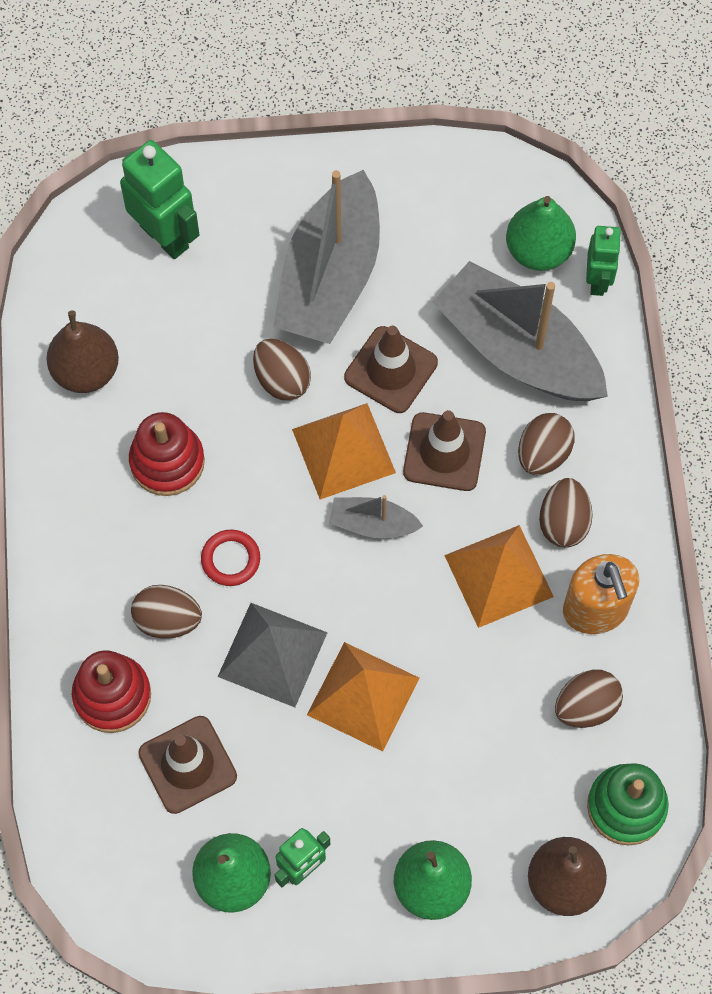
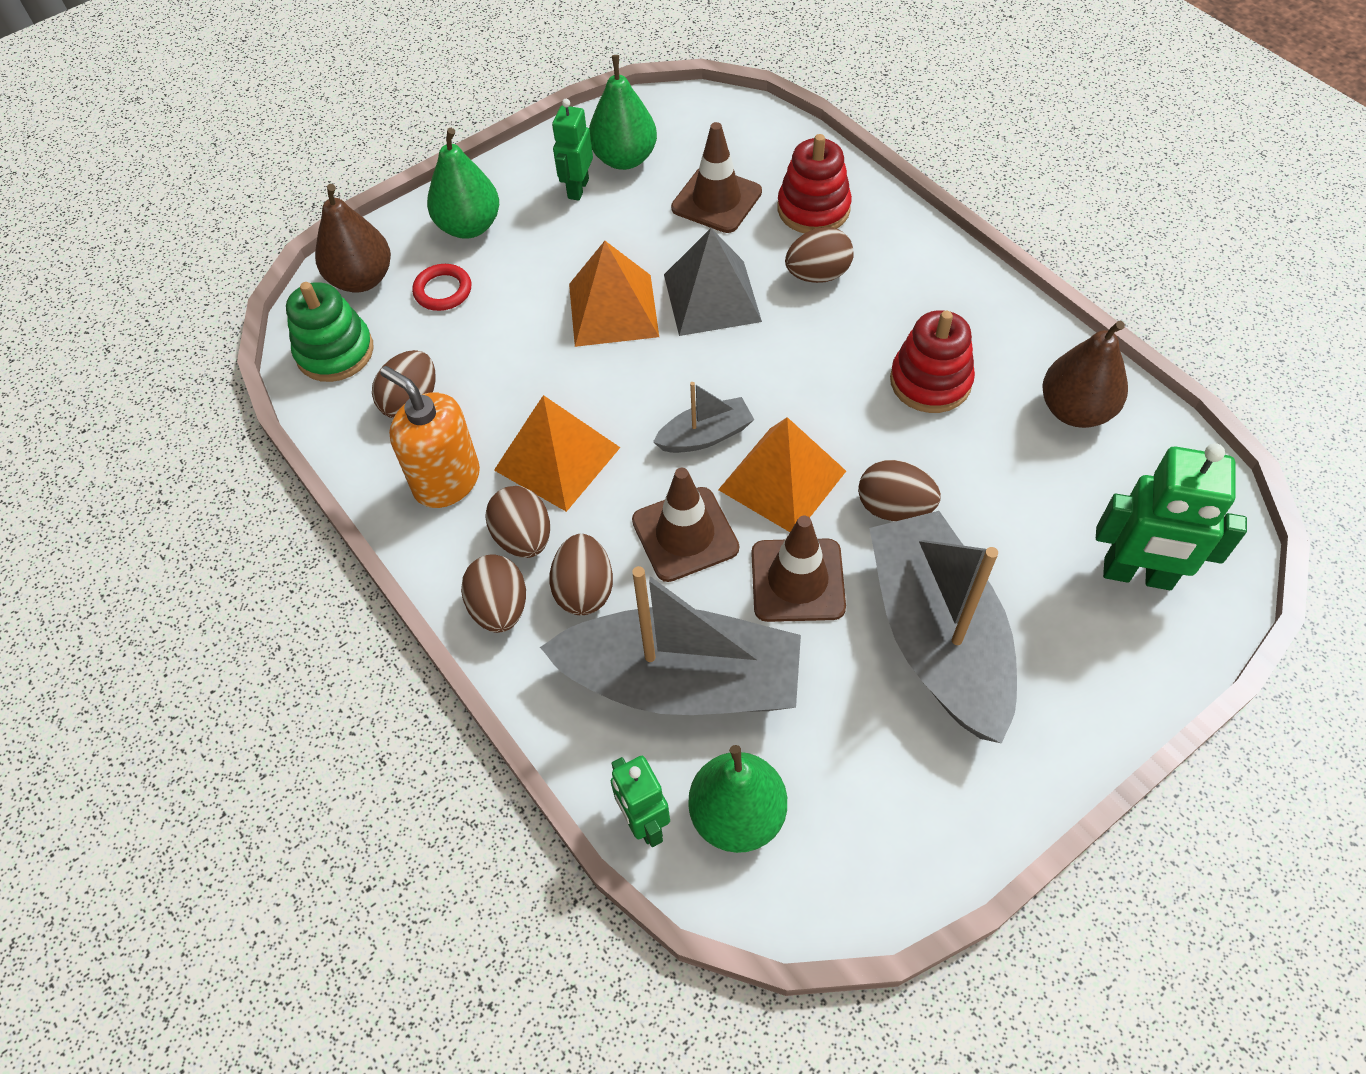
camera: 150 degrees right, 10 degrees down
(230, 559) = (806, 341): red ring -> red ring (443, 291)
(611, 477) = (500, 608): none -> brown egg

